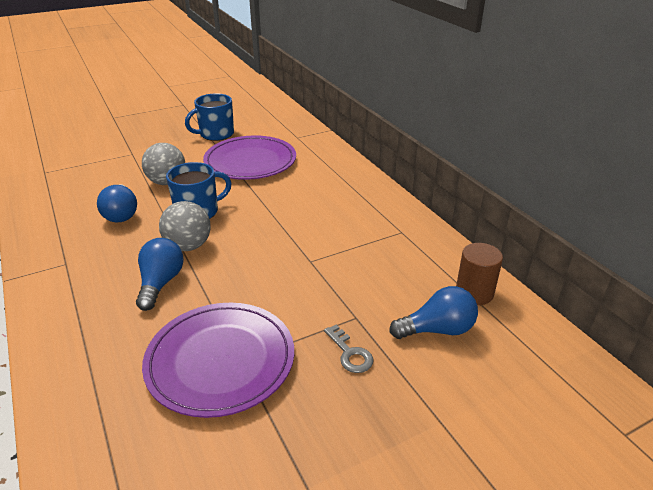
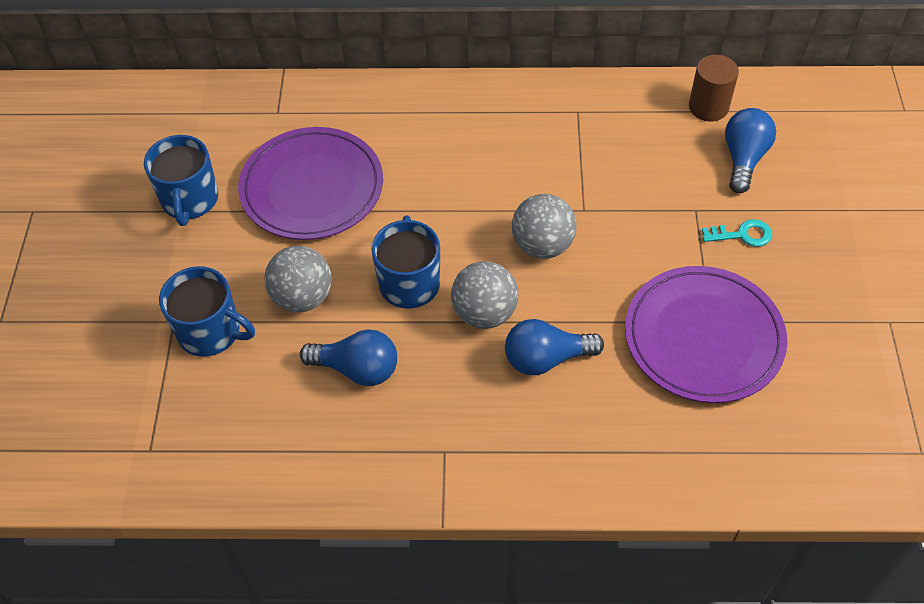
camera: 60 degrees left, 20 degrees up
(129, 165) = (211, 332): none -> blue mug
(161, 283) = (546, 358): blue light bulb -> blue light bulb turned 45 degrees counterclockwise
(263, 252) = (542, 245): none -> grey ball
(350, 353) = (742, 235): grey key -> turquoise key

